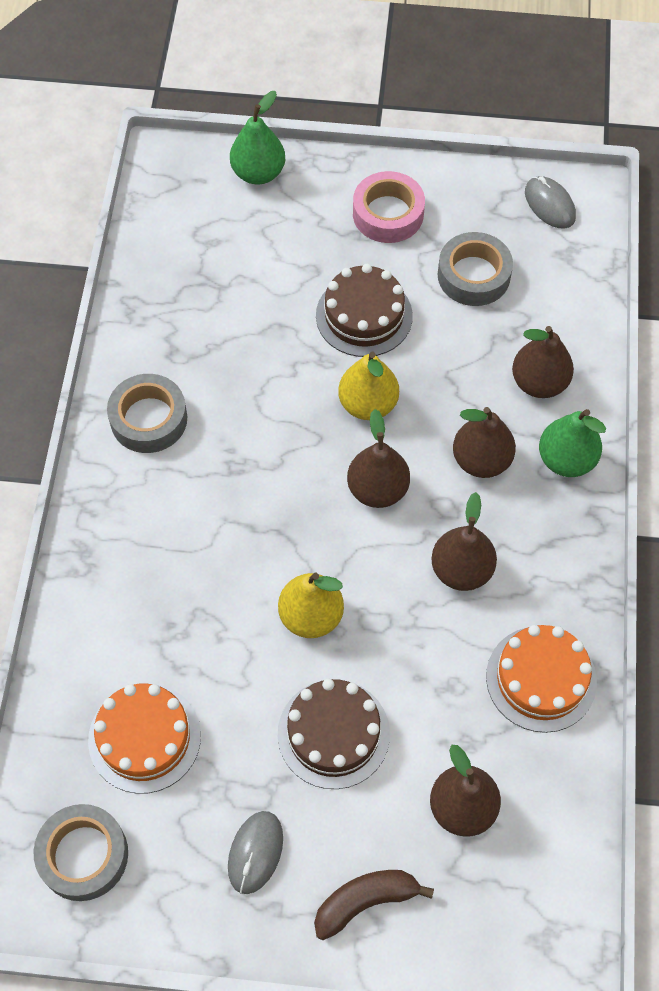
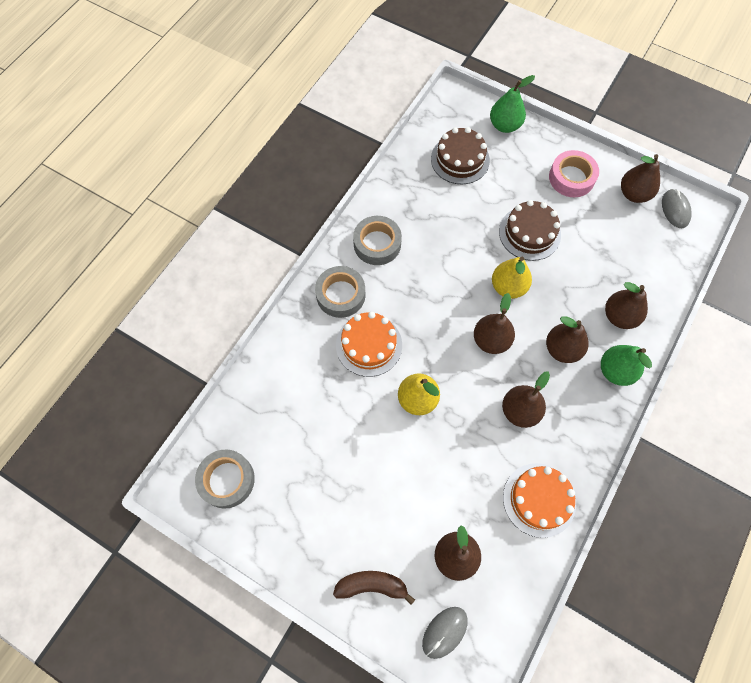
camera: 25 degrees right, 5 degrees up
(144, 738) = (291, 428): orange cake -> orange cake (369, 345)
(255, 852) = (322, 525): grey mouse -> grey mouse (444, 632)
(333, 733) = (399, 475): brown cake -> brown cake (460, 159)
(473, 275) = (607, 235): grey tape -> grey tape (340, 295)
(484, 204) = (633, 194): none -> brown pear

